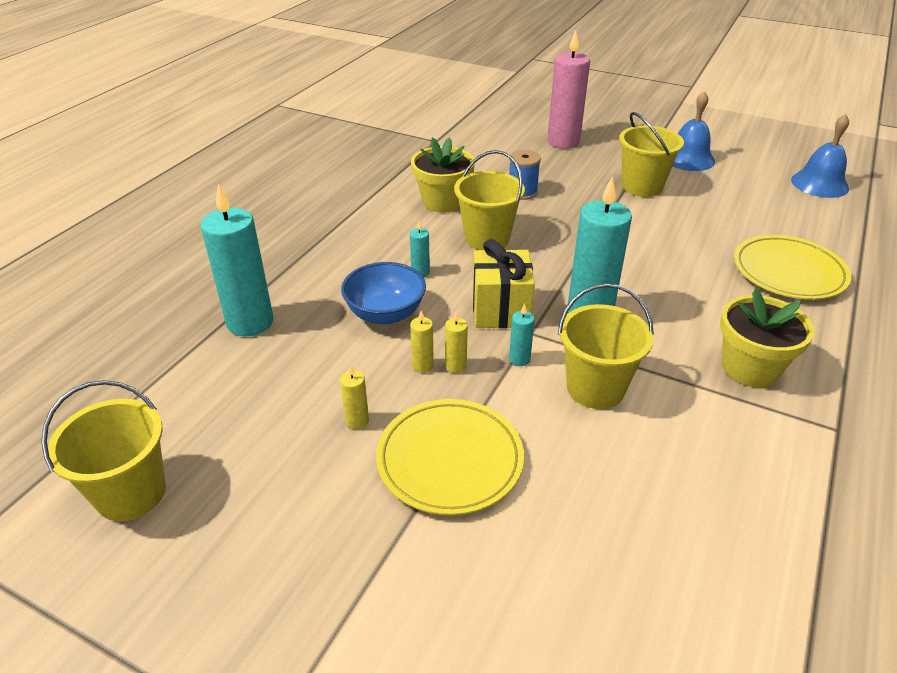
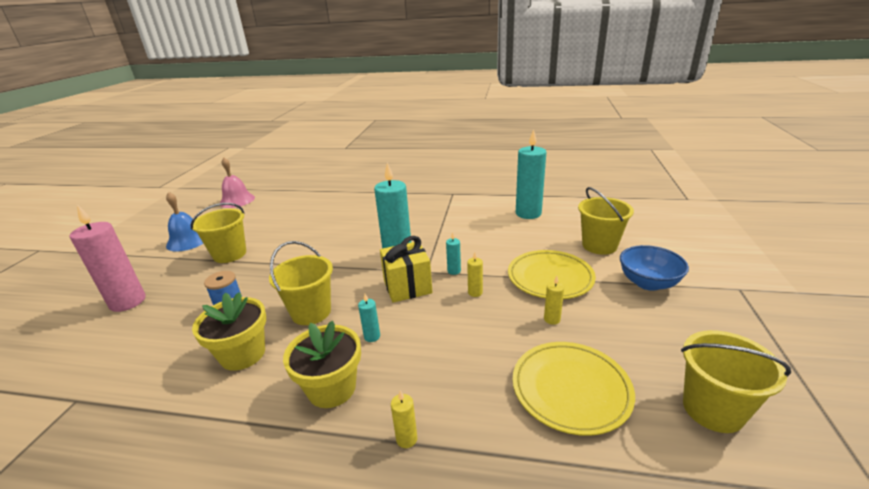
camera: 105 degrees left, 10 degrees down
(250, 322) = (491, 430): turquoise candle -> turquoise candle (528, 213)
(385, 314) = (436, 340): blue bowl -> blue bowl (648, 283)
(422, 366) = (483, 306): yellow candle -> yellow candle (406, 439)
(595, 388) = (463, 245): yellow bucket -> yellow bucket (599, 245)
(750, 368) = (423, 210): yellow flower pot -> yellow flower pot (332, 388)
(788, 272) = (336, 205): yellow plate -> yellow plate (570, 389)
(819, 184) = (237, 200): blue bell -> pink bell

